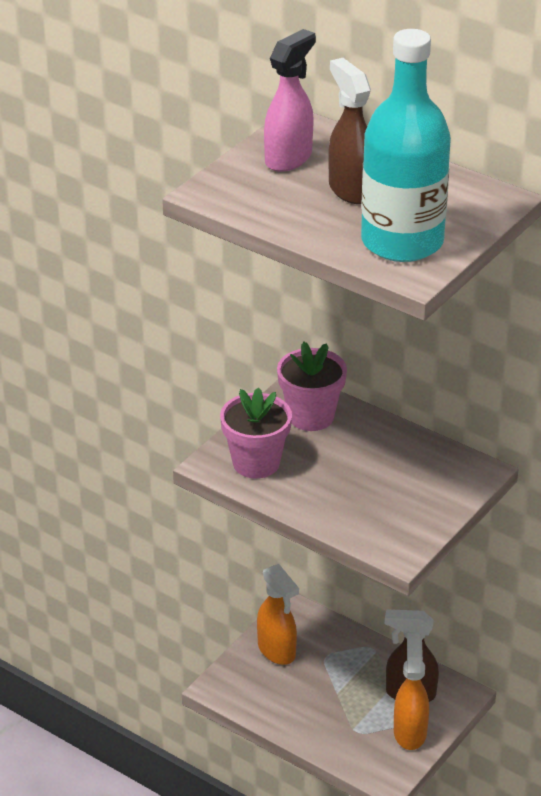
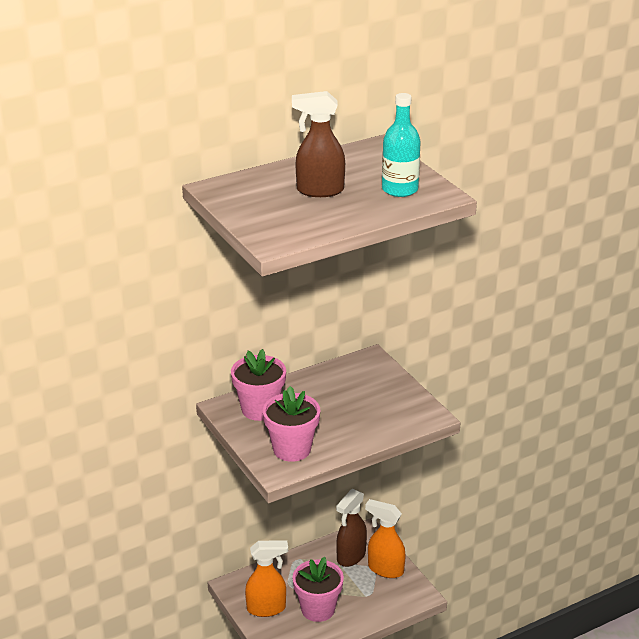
camera: 65 degrees left, 5 degrees down
(289, 158) = (257, 202): pink spray bottle -> none
(303, 694) = (318, 609): none -> pink flower pot
(402, 242) = (400, 189): turquoise bottle -> turquoise bottle, size x0.59

